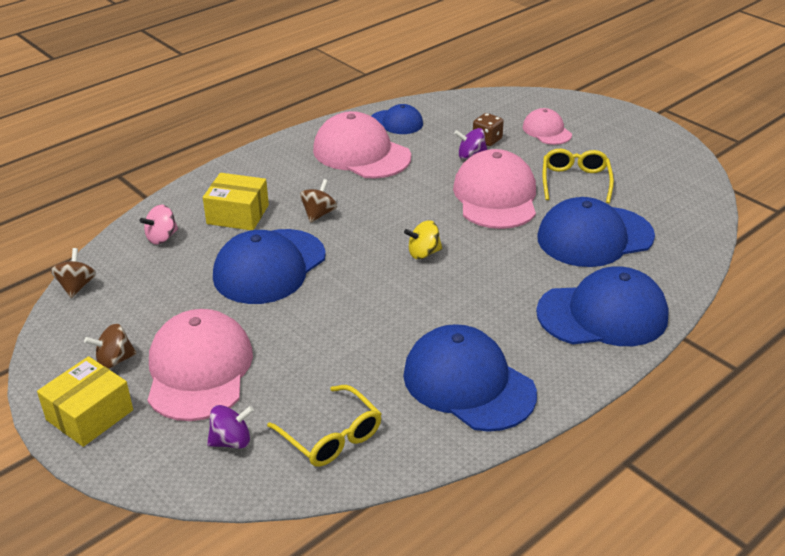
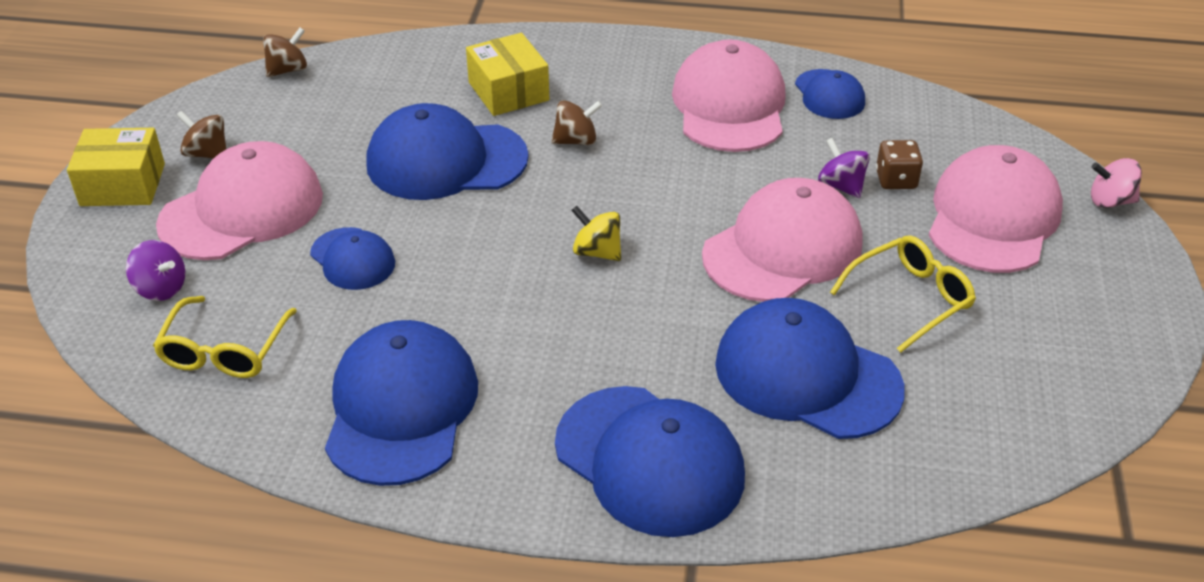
camera: 50 degrees right, 5 degrees up
(162, 238) = (414, 71): pink spinning top -> pink spinning top (1110, 201)
(312, 344) = (353, 259): none -> blue cap
(547, 131) = (993, 217): pink cap -> pink cap, size x1.83

